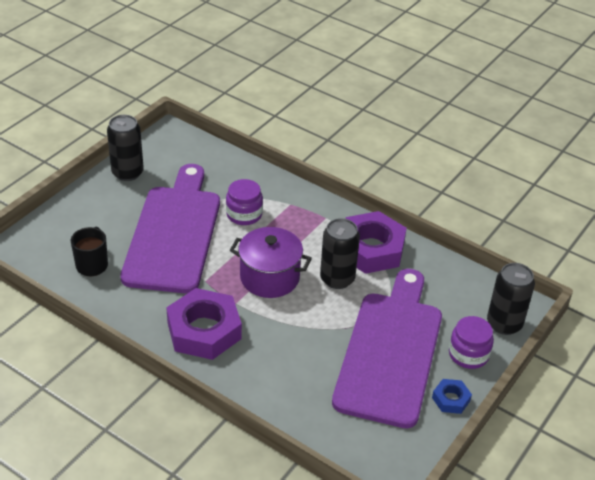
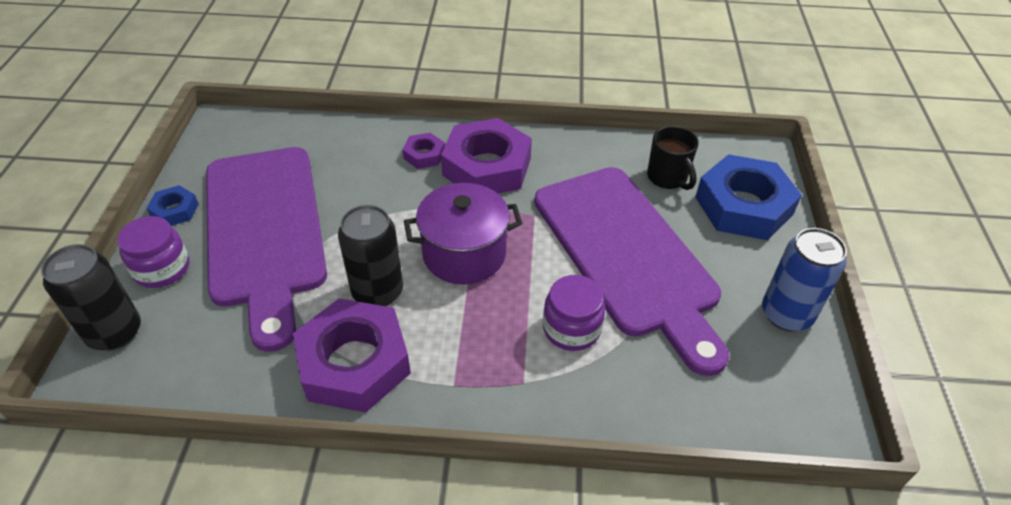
camera: 150 degrees right, 5 degrees up
(71, 228) = (743, 206): none -> blue nut
(127, 173) = (786, 314): black can -> blue can
(241, 362) = (424, 155): none -> purple nut

